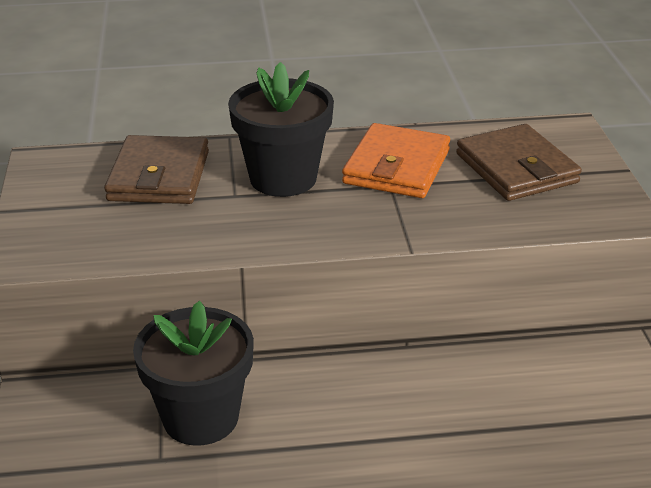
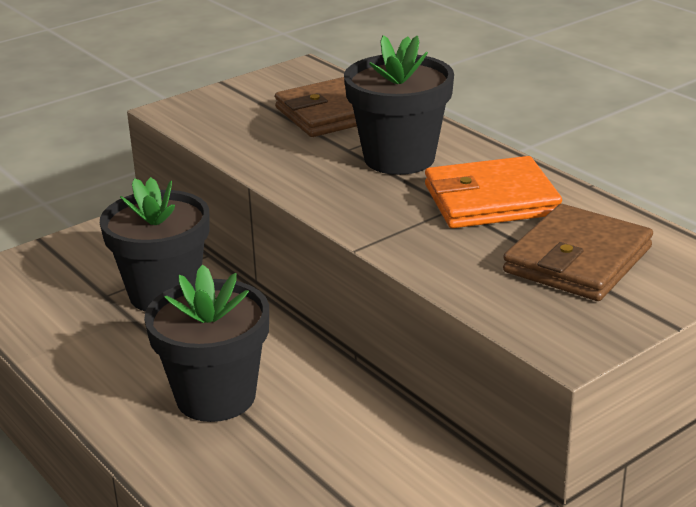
camera: 60 degrees right, 5 degrees down
(398, 442) = (216, 397): none -> black flower pot

